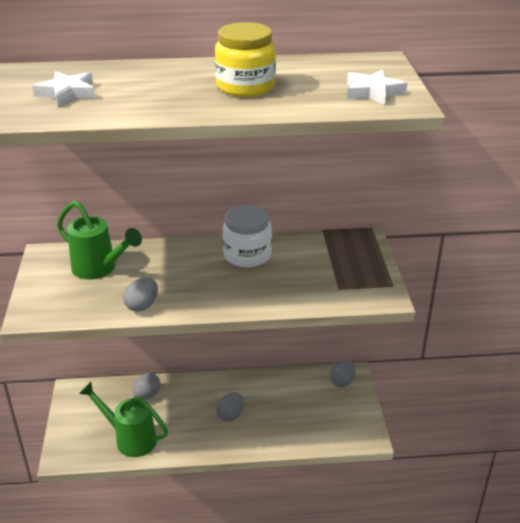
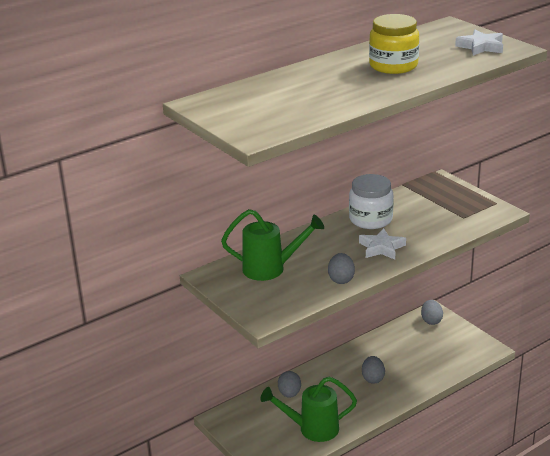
camera: 30 degrees left, 5 degrees down
(67, 93) = (277, 104): white star -> white star (381, 248)

